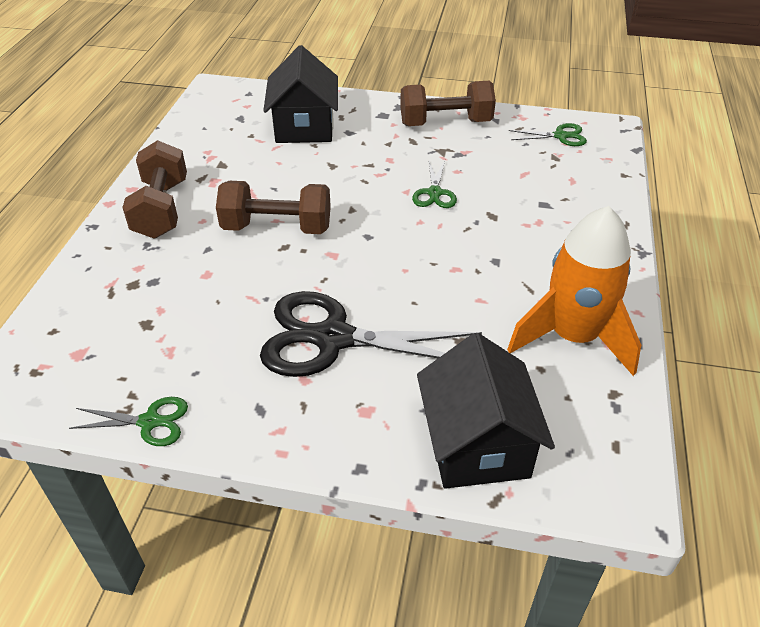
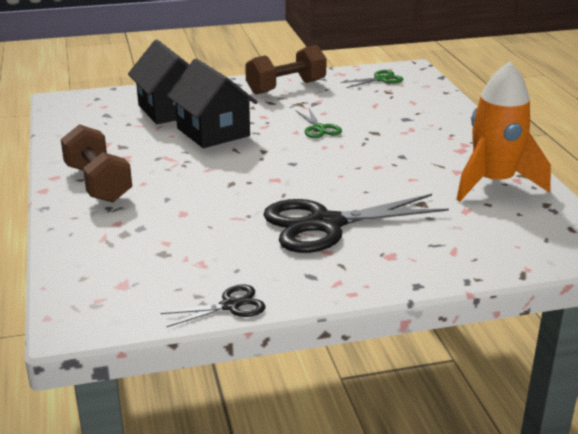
camera: 25 degrees left, 15 degrees down
(150, 422) = (230, 305): green scissors -> black scissors
(277, 228) = (213, 174): brown dumbbell -> none
(477, 445) = (484, 252): black house -> black house (213, 132)

